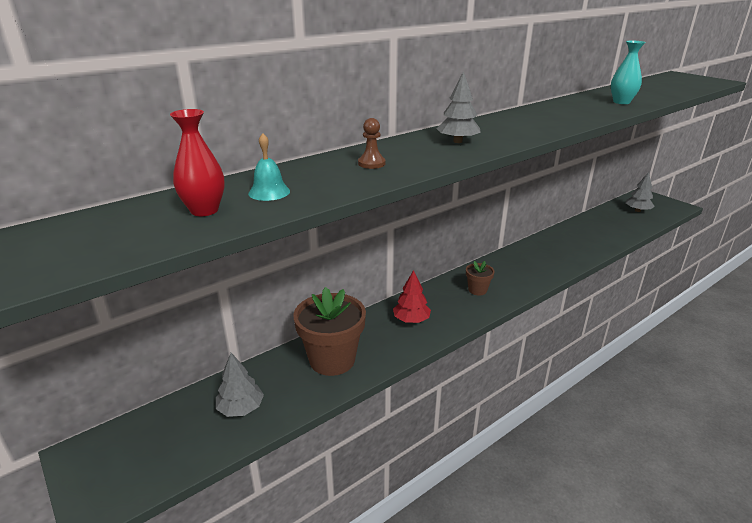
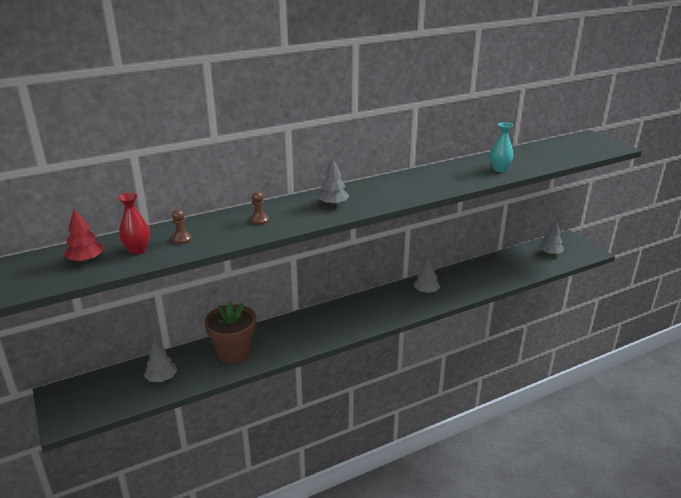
camera: 10 degrees right, 0 degrees up
(269, 192) = (181, 239): turquoise bell -> brown pawn
(411, 320) = (303, 330): red tree -> red tree (86, 260)
(477, 290) = (366, 312): brown flower pot -> none
(532, 260) = (426, 291): none -> grey tree

